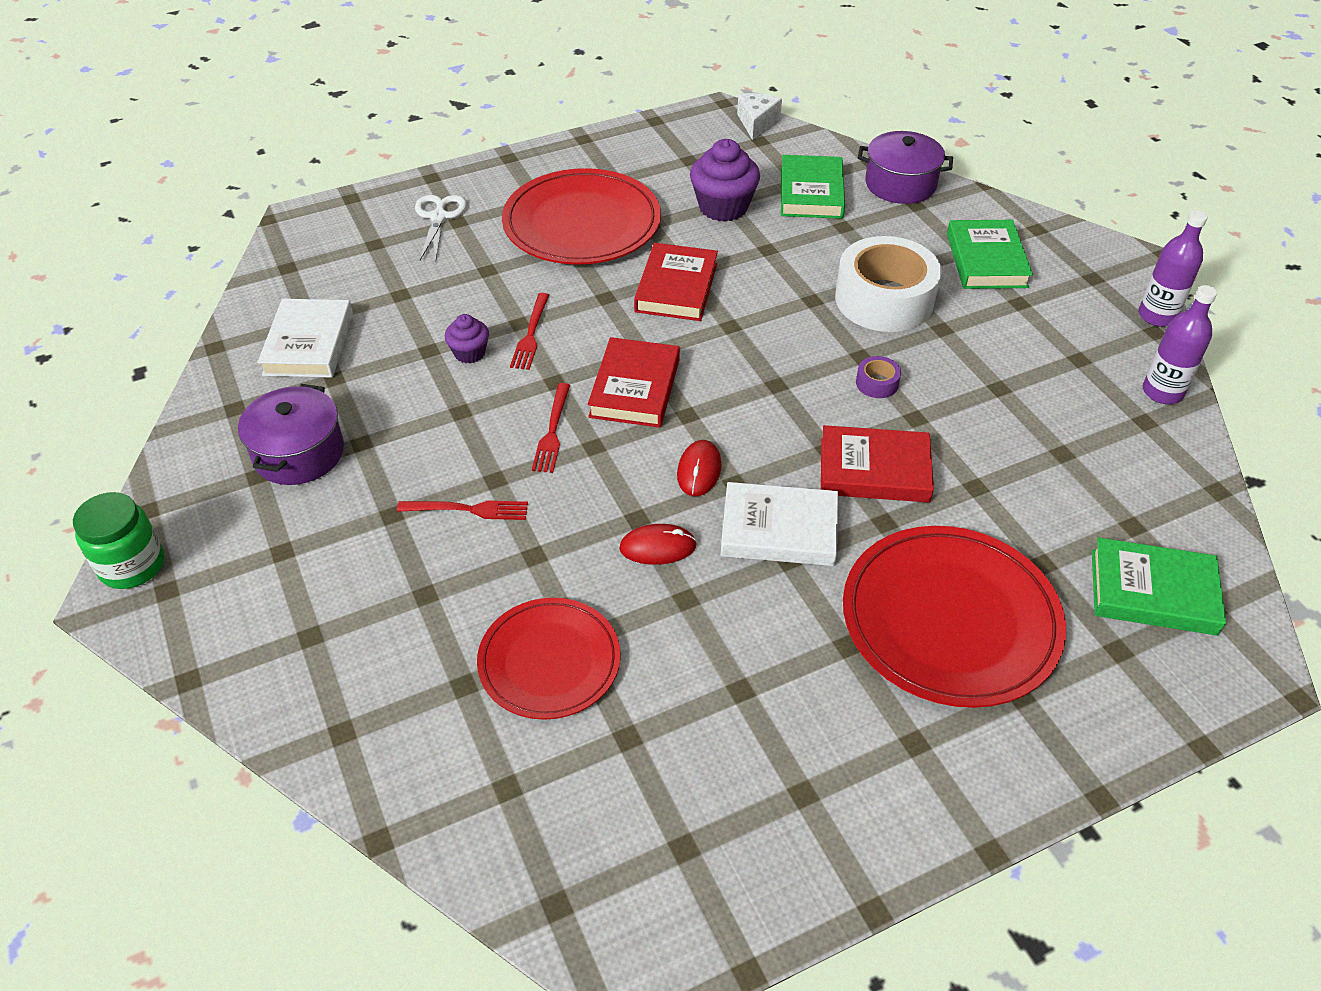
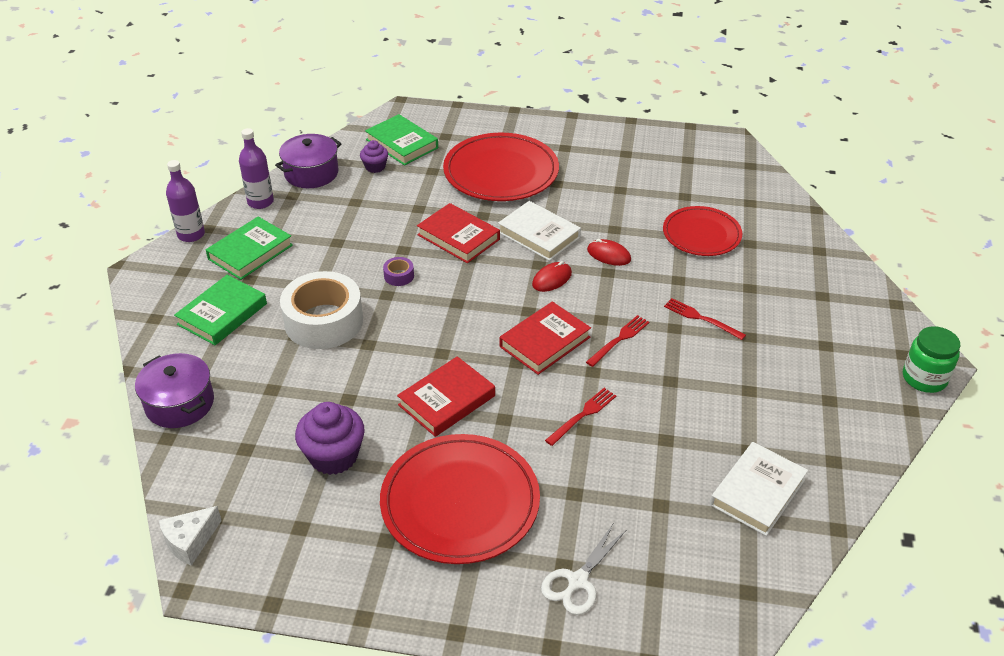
camera: 145 degrees left, 5 degrees down
(299, 453) = (795, 403): purple pot -> purple pot (311, 173)
(469, 353) = (637, 422): purple cupcake -> purple cupcake (375, 167)
(811, 192) = (252, 433): green book -> green book (250, 252)

